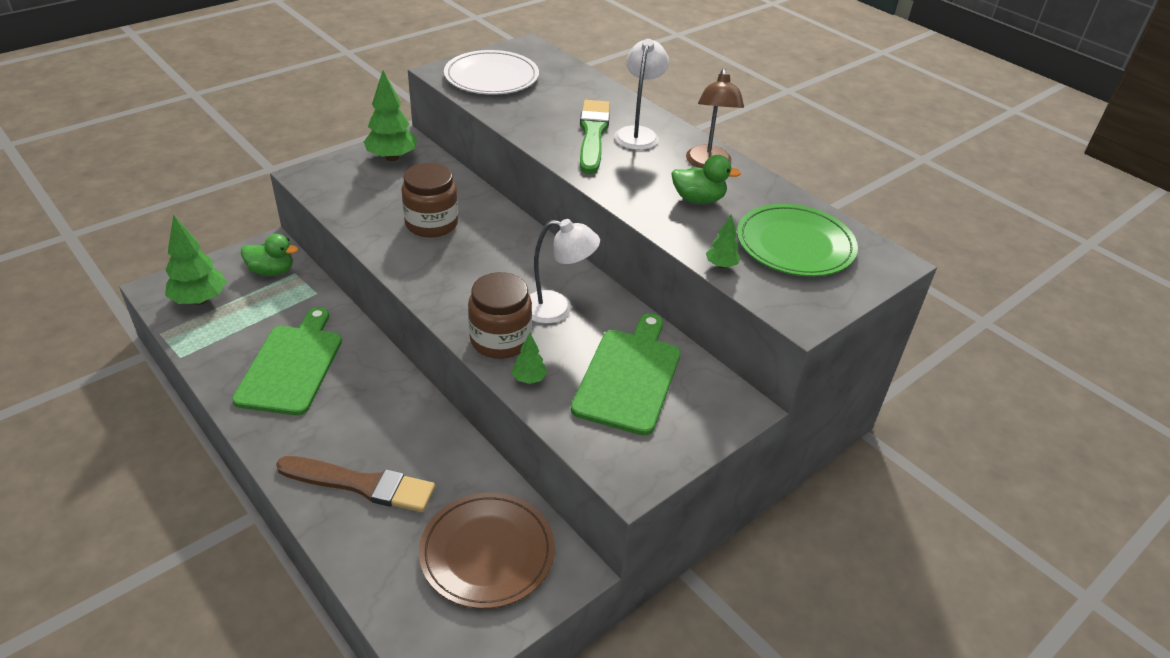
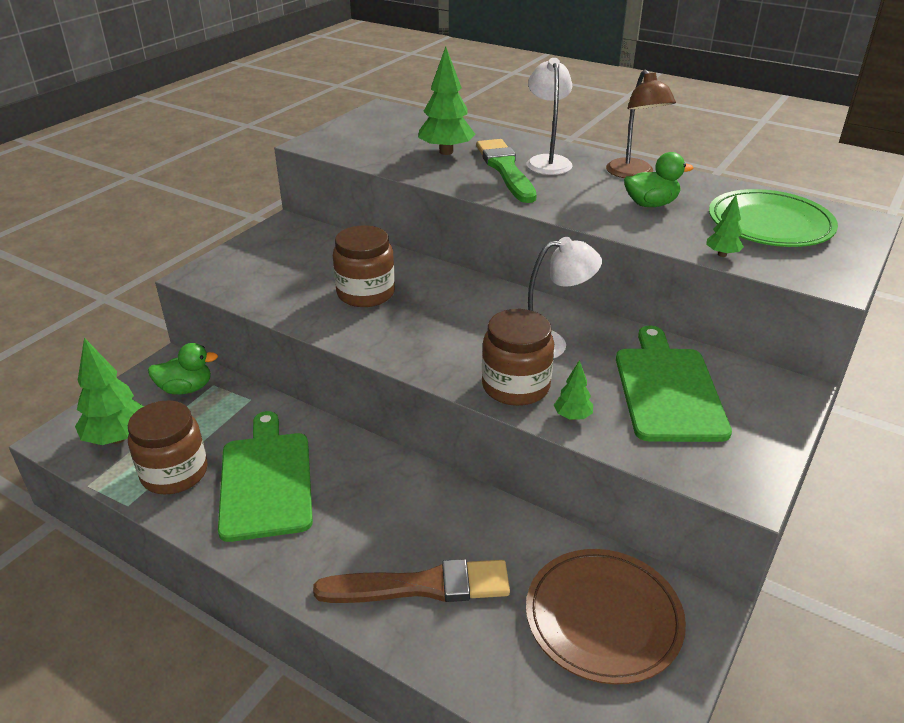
camera: 15 degrees left, 5 degrees down
(227, 340) = (174, 473): none -> brown jar
(392, 158) = (282, 241): green tree -> green tree (446, 152)
(491, 77) = (366, 140): white plate -> none

